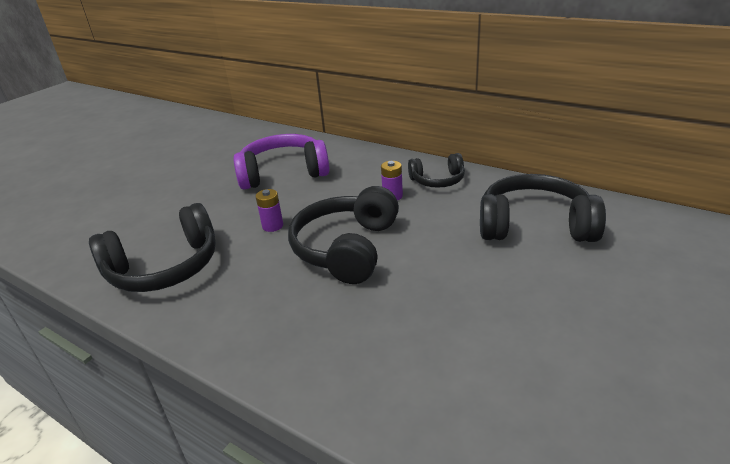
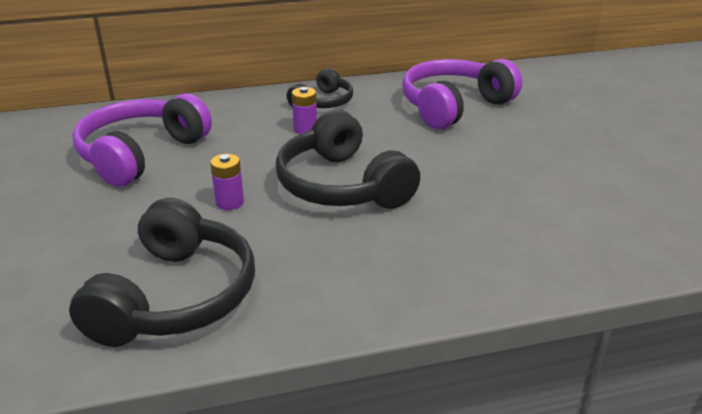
camera: 50 degrees left, 0 degrees up
(534, 225) = (454, 106): black headphones -> purple headphones

